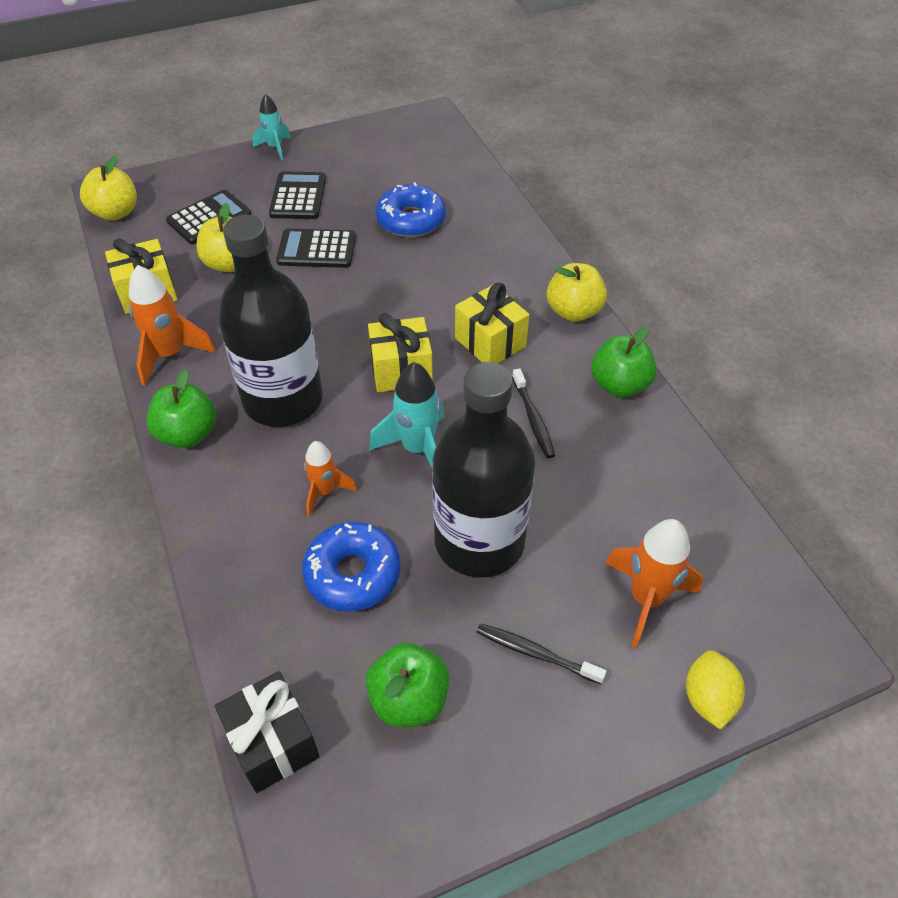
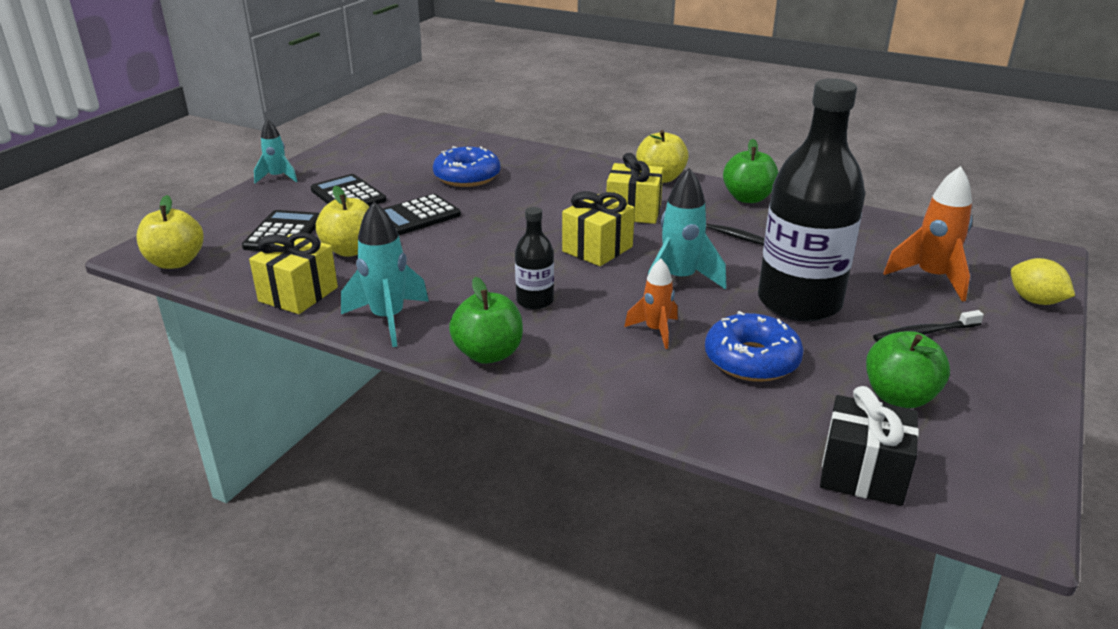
camera: 40 degrees left, 20 degrees down
(170, 355) = (388, 319): orange rocket -> turquoise rocket
(283, 400) = (535, 301): black bottle -> black bottle, size x0.45

